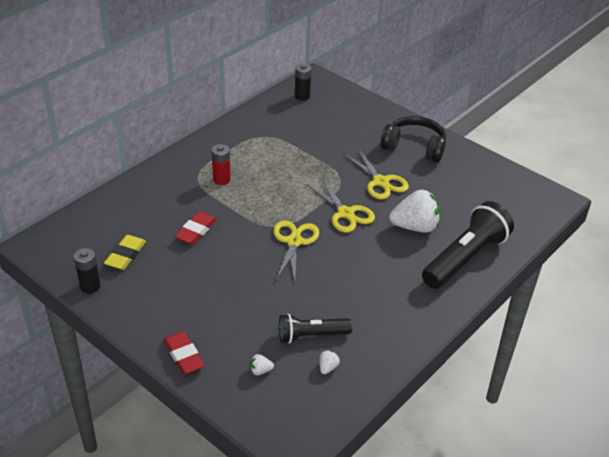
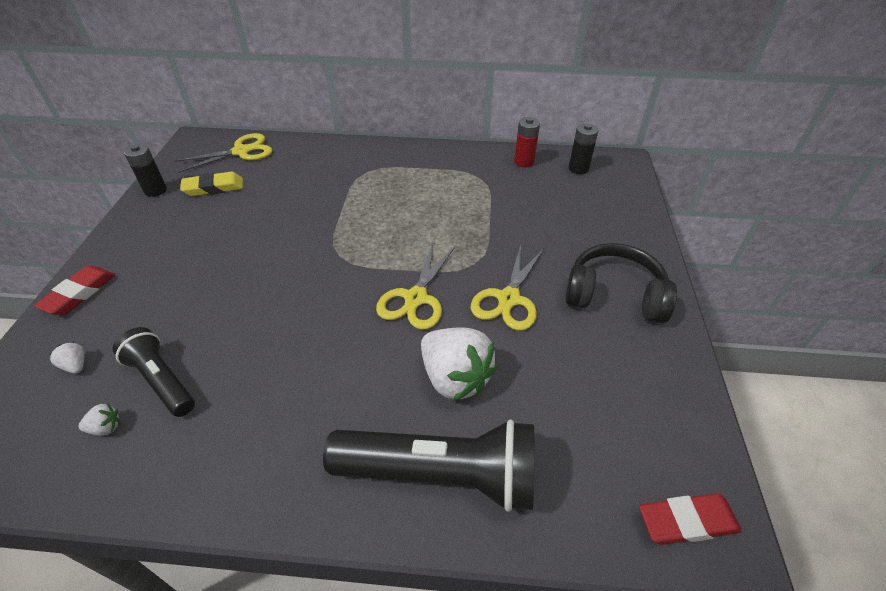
camera: 55 degrees right, 5 degrees up
(196, 231) = (284, 209): red eraser -> red eraser (687, 522)
(221, 179) = (379, 186): red battery -> red battery (524, 162)
(294, 242) = (325, 282): yellow scissors -> yellow scissors (241, 152)
(414, 147) = (614, 295): black headphones -> black headphones turned 60 degrees counterclockwise

